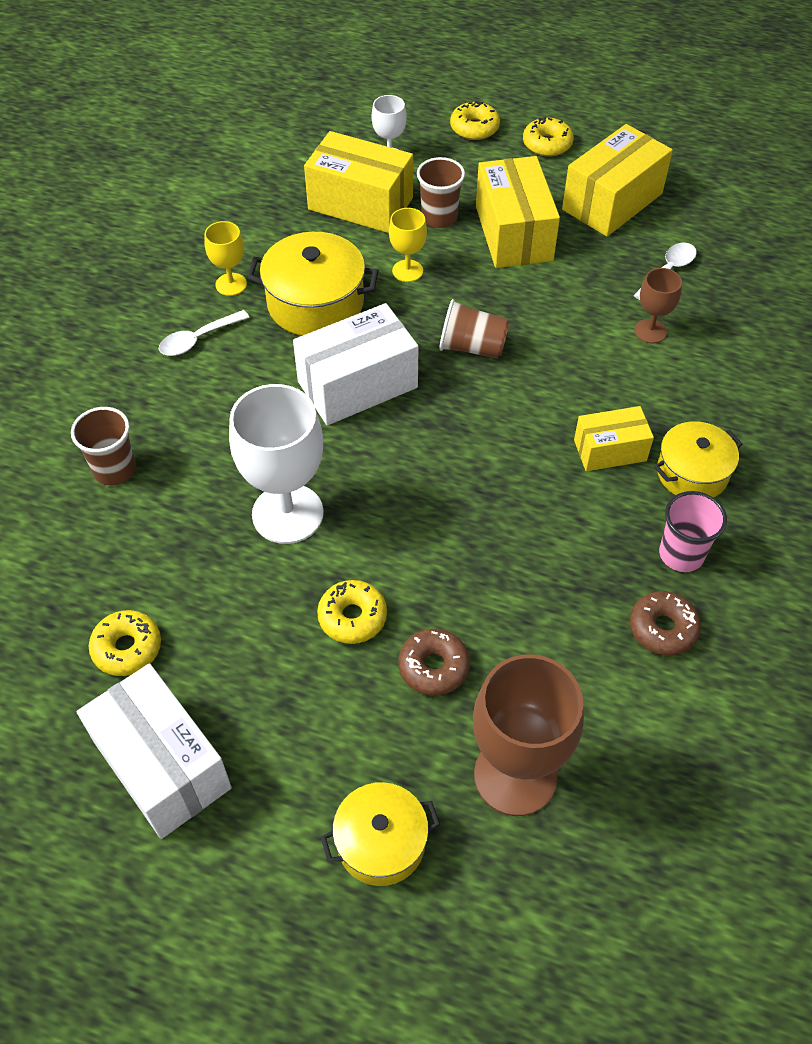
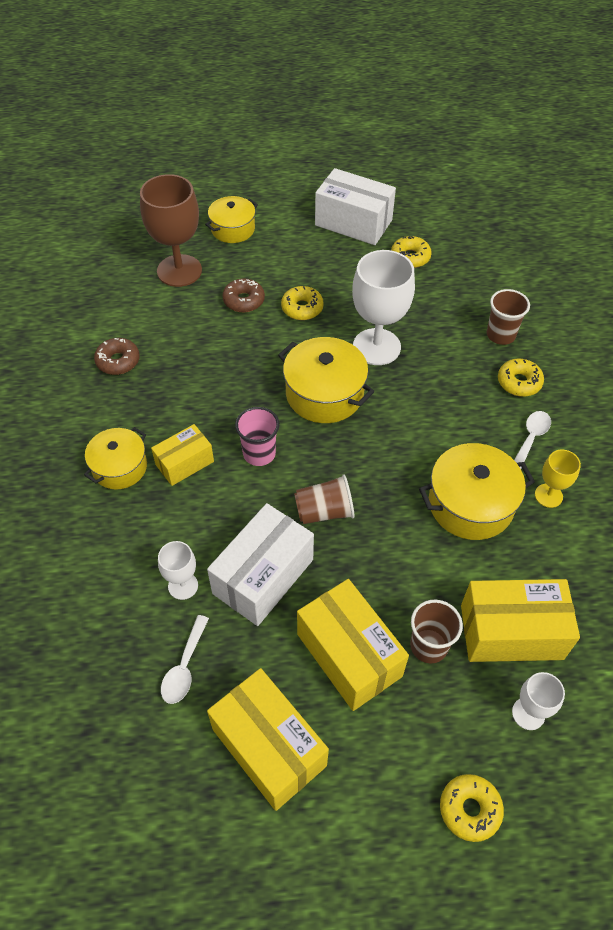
camera: 155 degrees right, 0 degrees up
(357, 384) = (391, 447): white box -> white box (263, 576)
(396, 474) = (324, 394): none -> yellow pot
(407, 271) = (419, 568): yellow goblet -> none
(547, 144) = (376, 818): yellow donut -> yellow donut (519, 382)
(612, 201) = (269, 747): yellow box -> yellow box turned 60 degrees counterclockwise
(650, 331) = (183, 586): brown goblet -> white goblet
(681, 554) = (115, 408): pink cup -> pink cup (259, 453)

